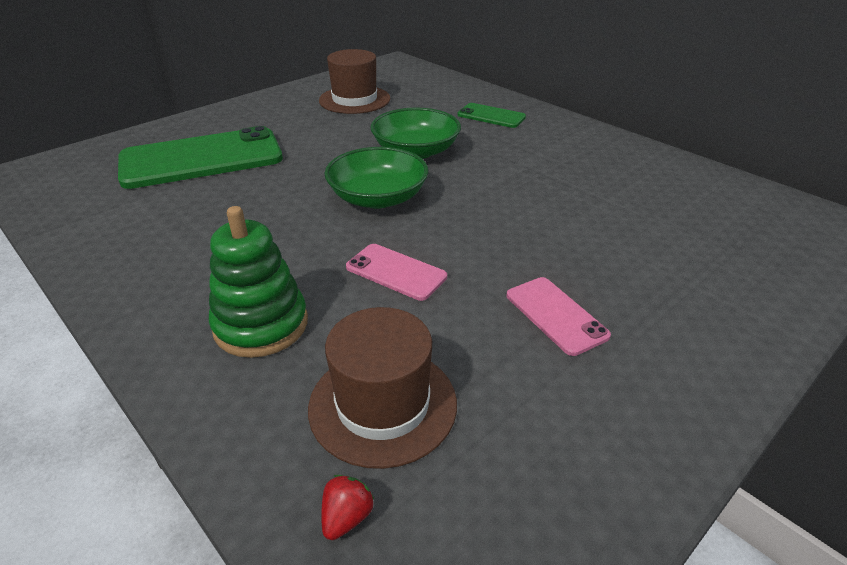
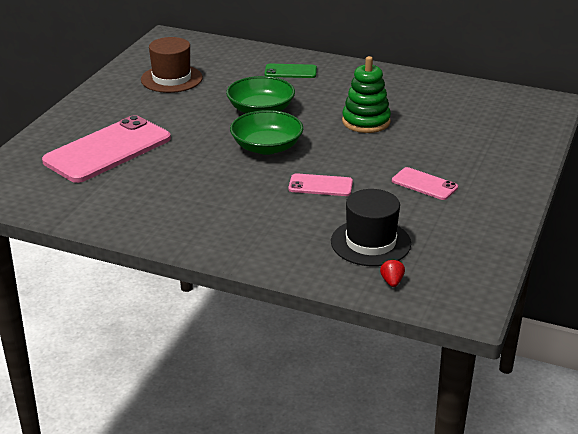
camera: 25 degrees left, 5 degrees down
(202, 159) = (108, 150): green phone -> pink phone
(261, 325) = (271, 229): green stacking toy -> green stacking toy (366, 121)
(383, 404) = (370, 242): brown hat -> black hat

